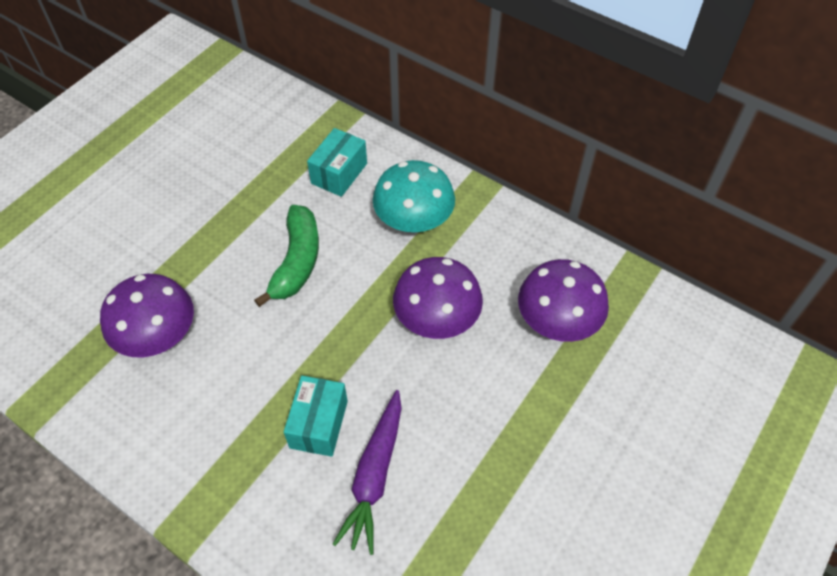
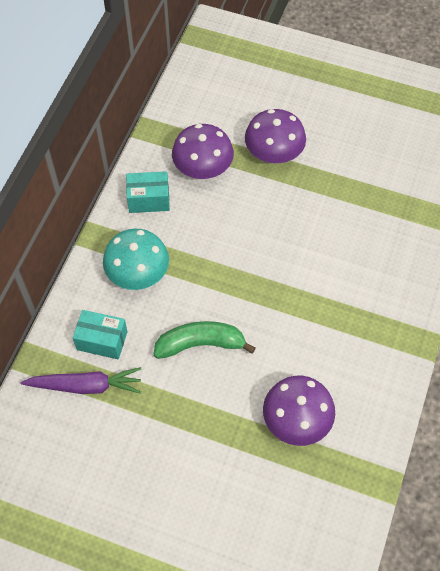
camera: 105 degrees left, 5 degrees up
(319, 424) = (327, 288): turquoise box -> turquoise box (149, 199)
(374, 475) = (349, 246): purple carrot -> purple carrot (86, 386)
(437, 318) = (223, 238): purple mushroom -> purple mushroom (274, 153)

